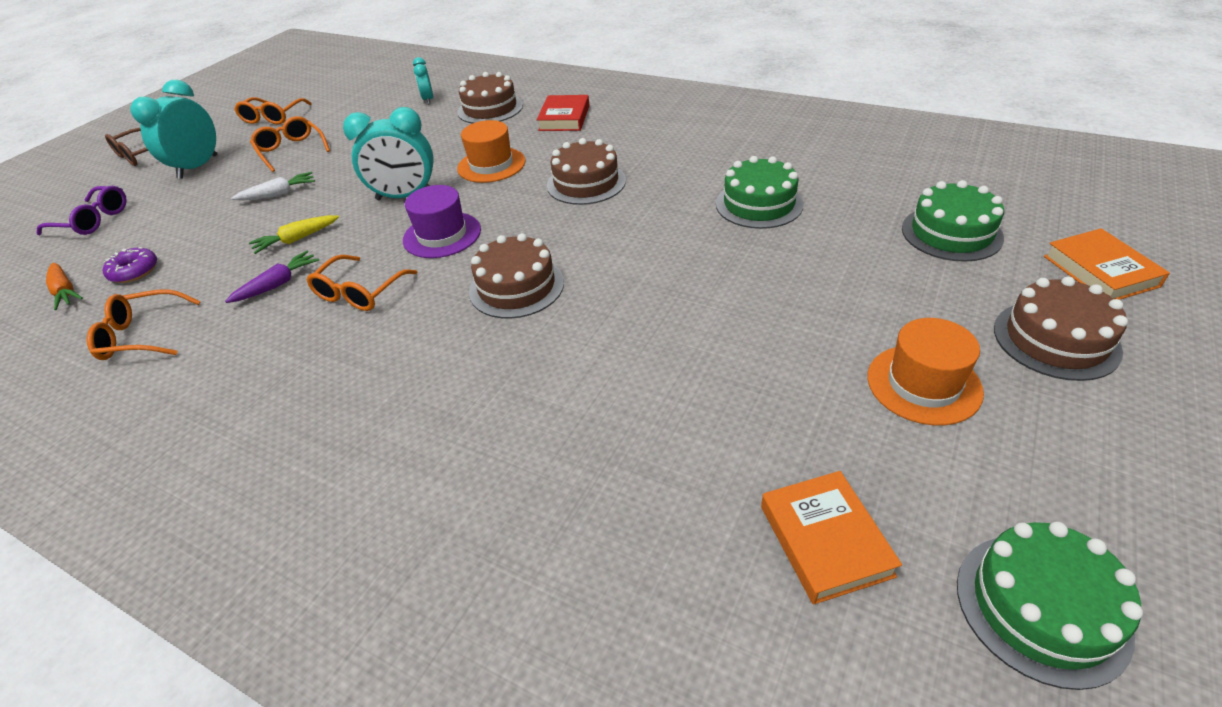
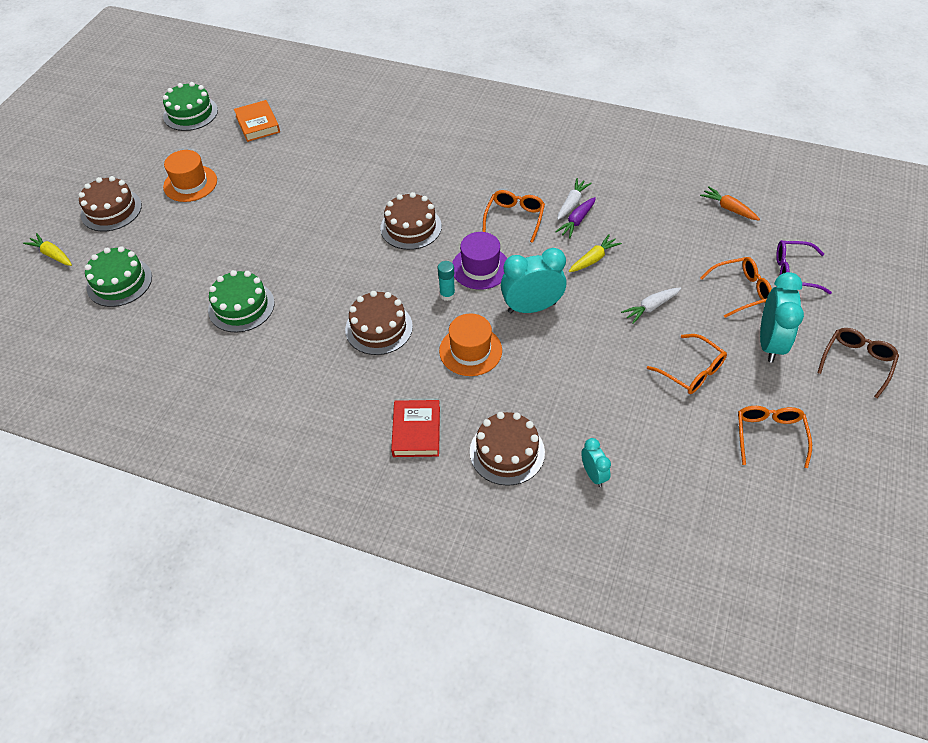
camera: 170 degrees right, 10 degrees up
(134, 271) = (696, 226): purple donut -> none
(142, 336) = (636, 183): orange glasses -> orange glasses (741, 291)
(262, 309) = (572, 203): none -> white carrot
(496, 209) = (447, 295): none -> turquoise glue stick
(1100, 271) = (52, 254): orange book -> yellow carrot

